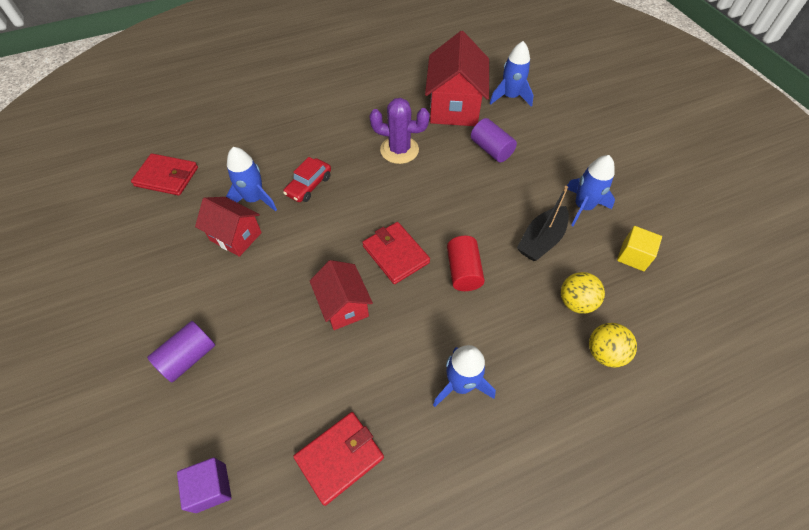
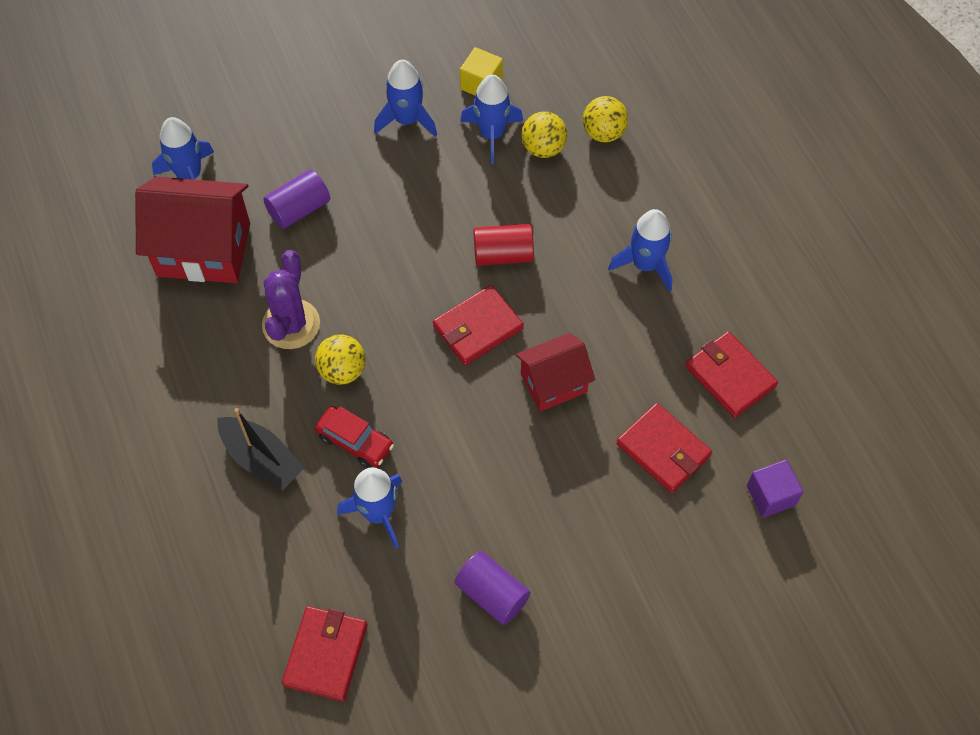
camera: 90 degrees left, 5 degrees up
(188, 357) = (629, 551): purple cylinder -> purple cylinder (492, 594)
(235, 236) = (446, 528): red house -> none
(272, 390) = (663, 450): none -> red wallet
(363, 177) = (342, 370): none -> yellow ball
(541, 240) = (457, 170): black boat -> black boat (261, 459)
(582, 263) = (491, 134): none -> blue rocket

